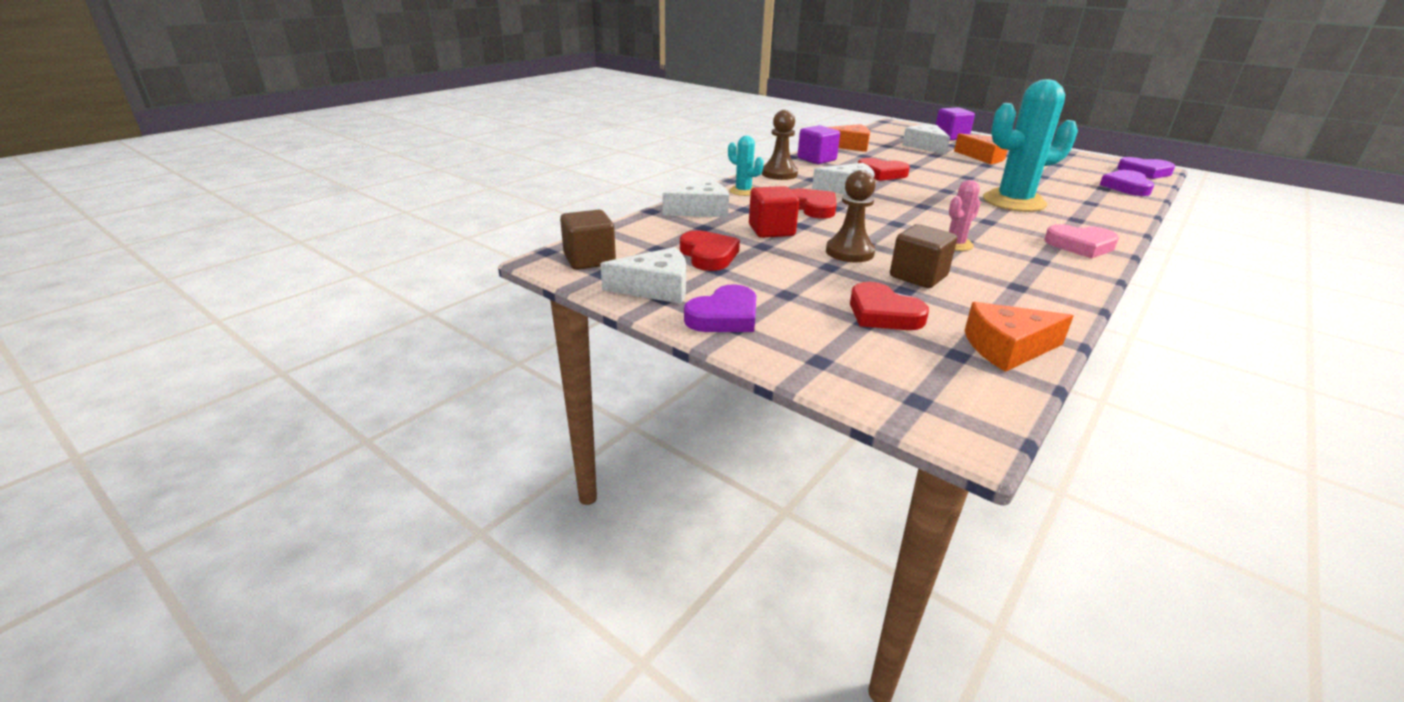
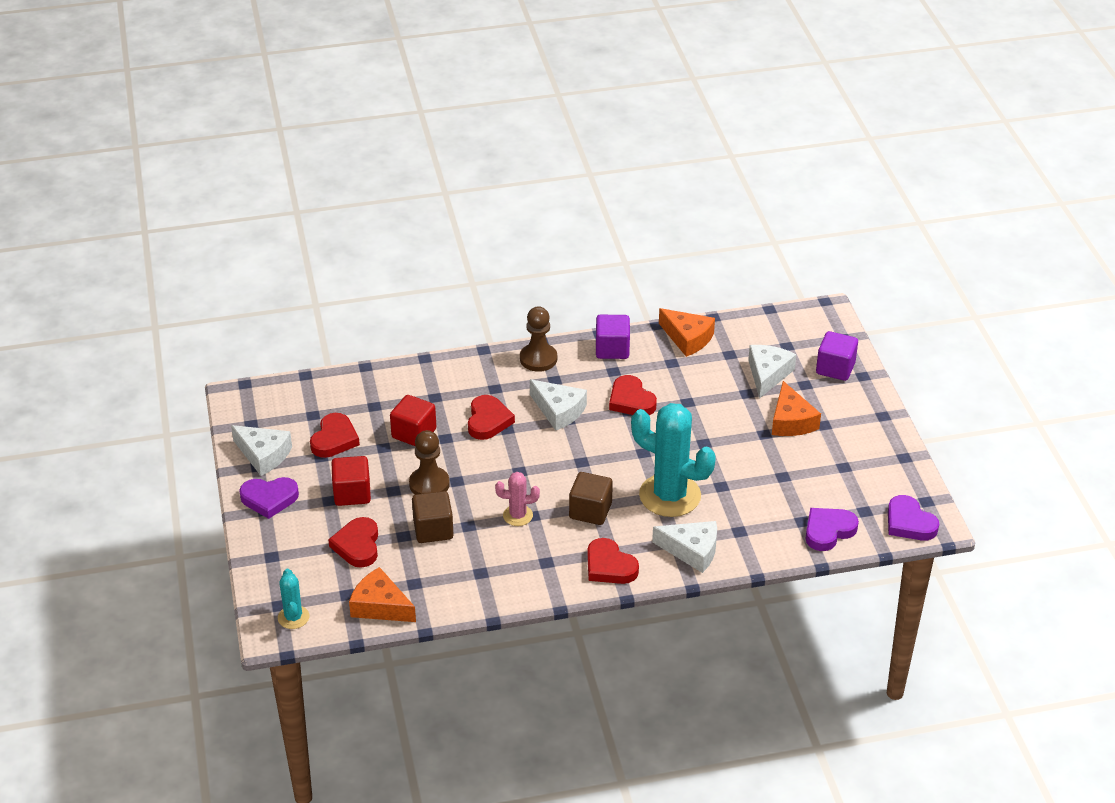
camera: 40 degrees right, 10 degrees up
(589, 260) = (258, 406): brown cube -> brown cube (590, 511)
(701, 210) = (400, 383): white cheese -> white cheese (692, 551)
(743, 191) = (469, 372): turquoise cactus -> turquoise cactus (293, 617)
(798, 281) = (352, 493): none -> red cube
(1080, 245) = (609, 566): pink heart -> red heart

